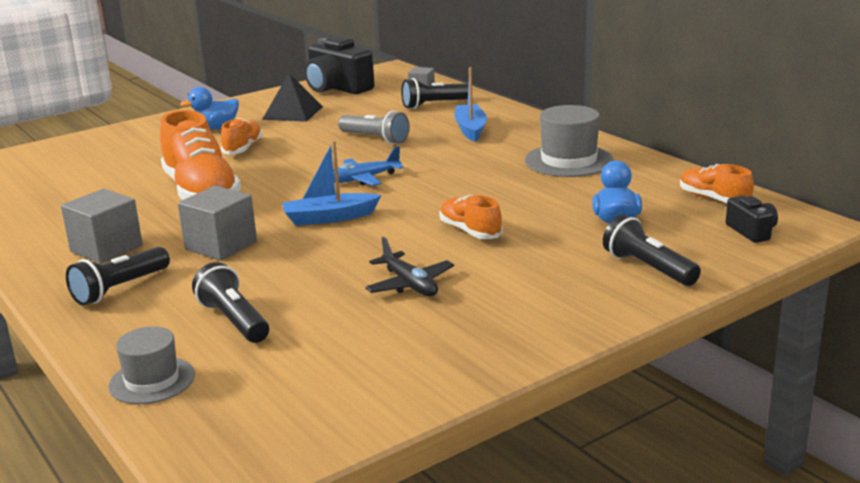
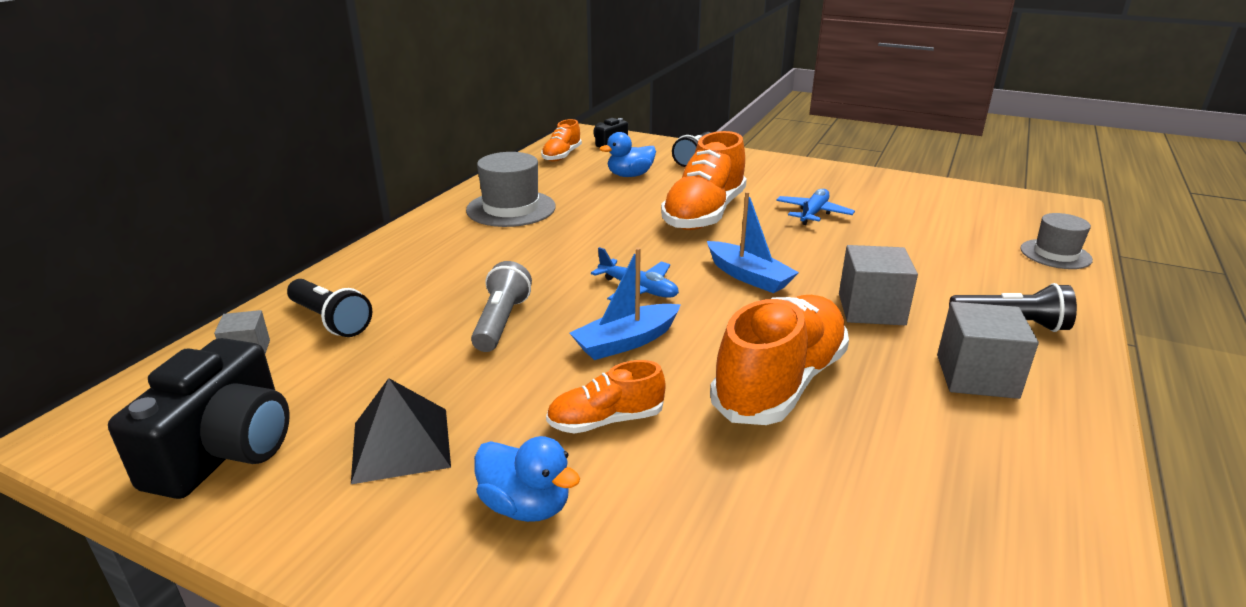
camera: 120 degrees left, 5 degrees up
(233, 320) = (954, 255): black flashlight -> none
(409, 284) = (813, 213): black plane -> blue plane
(470, 129) = (435, 271): blue boat -> blue boat (626, 342)
(470, 231) = (704, 214): orange shoe -> orange shoe, size x1.89

